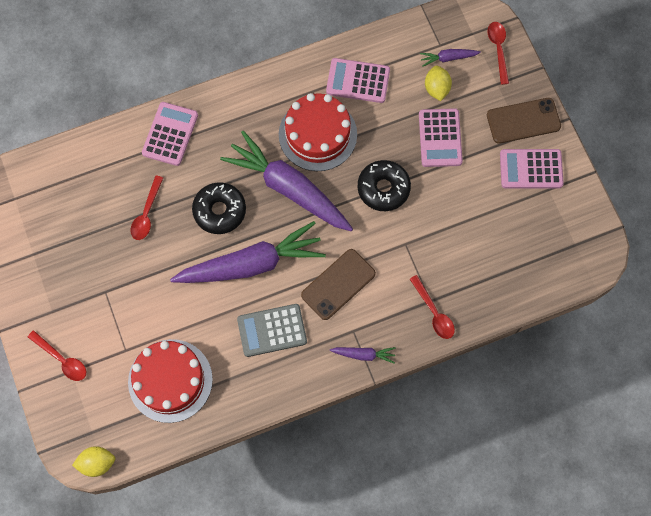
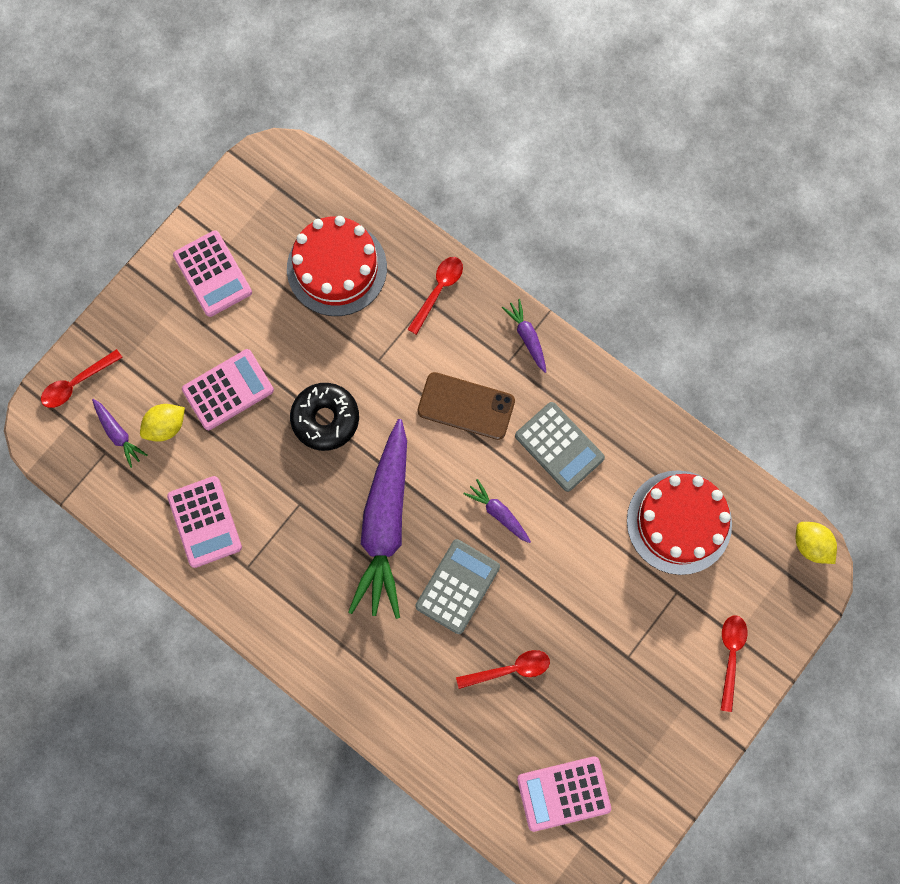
camera: 120 degrees left, 5 degrees up
(170, 134) = (396, 704): pink calculator -> pink calculator (563, 793)
(219, 211) = (457, 586): black donut -> grey calculator
(251, 264) = (498, 513): purple carrot -> purple carrot, size x0.42
(317, 134) = (300, 529): red cake -> red cake (337, 268)
(523, 121) = (156, 311): brown phone -> none

